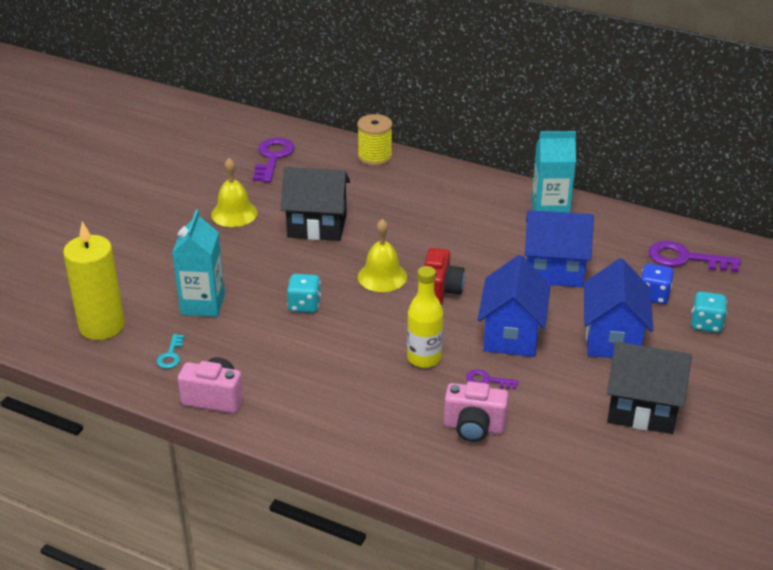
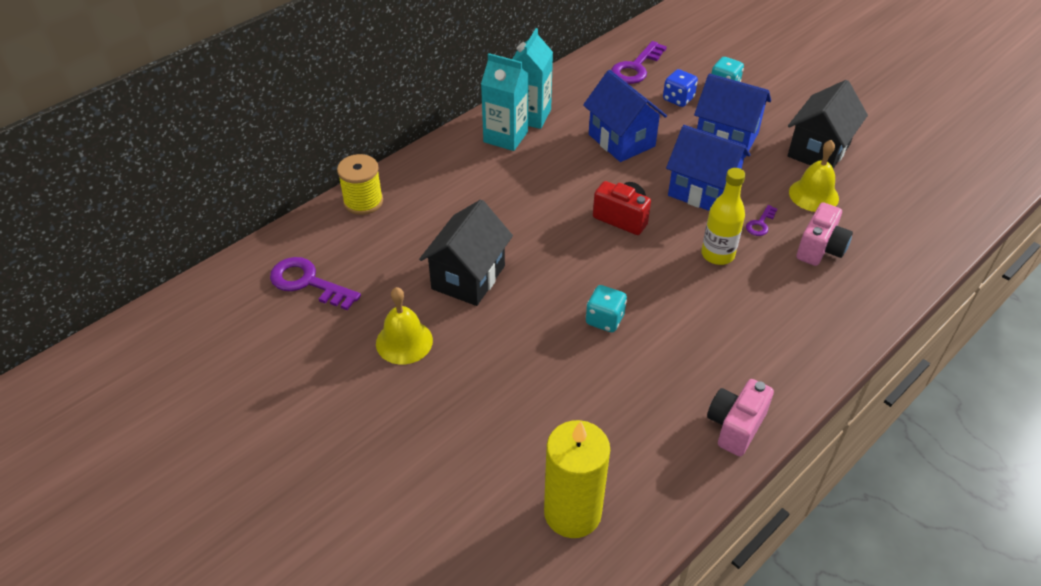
camera: 70 degrees left, 10 degrees up
(171, 355) = (651, 452): turquoise key -> none
(203, 304) = (568, 405): turquoise carton -> turquoise carton (505, 137)
(382, 276) = (581, 250): yellow bell -> yellow bell (813, 195)
(554, 271) = (621, 140): blue house -> blue house turned 60 degrees counterclockwise

